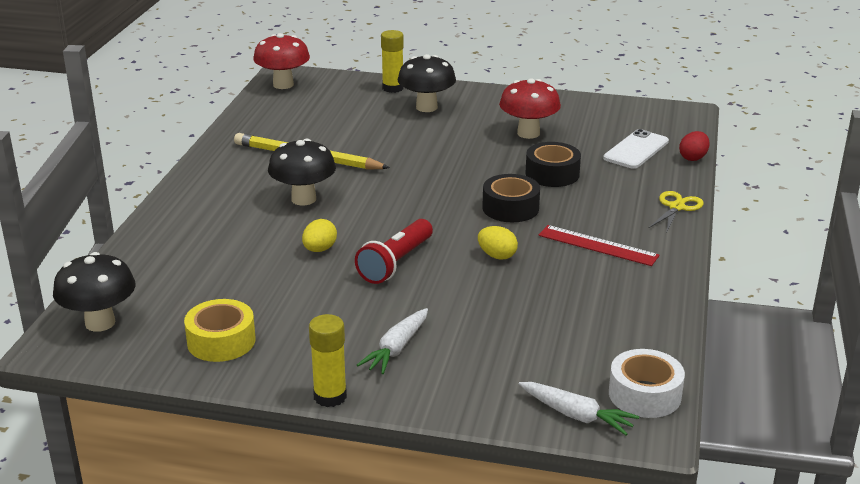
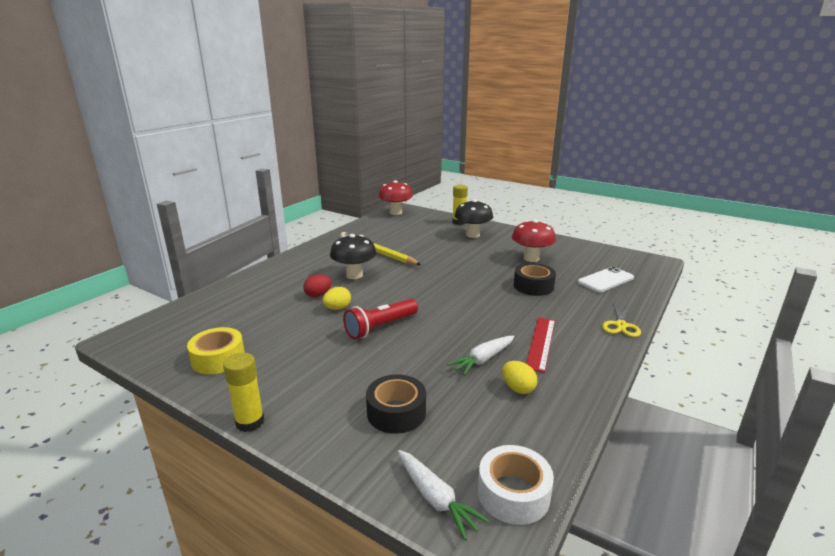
camera: 20 degrees right, 5 degrees down
(100, 323) = (161, 329): black mushroom -> none
(396, 349) = (330, 393): white carrot -> white carrot (483, 360)
(497, 256) = (457, 336): yellow egg -> yellow egg (518, 388)
(510, 208) = (489, 304): black tape -> black tape (396, 412)
(598, 245) = (541, 343): red ruler -> red ruler turned 60 degrees clockwise
(676, 207) = (621, 325): yellow scissors -> yellow scissors turned 150 degrees clockwise
(693, 158) = (649, 292): red egg -> red egg (318, 295)

